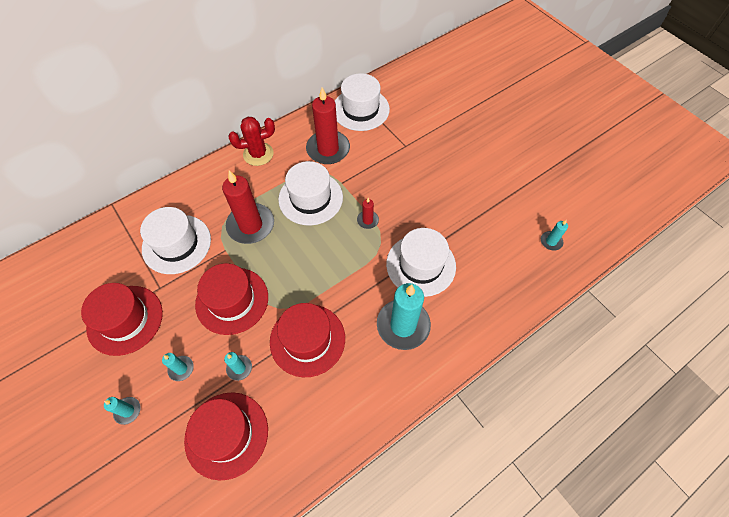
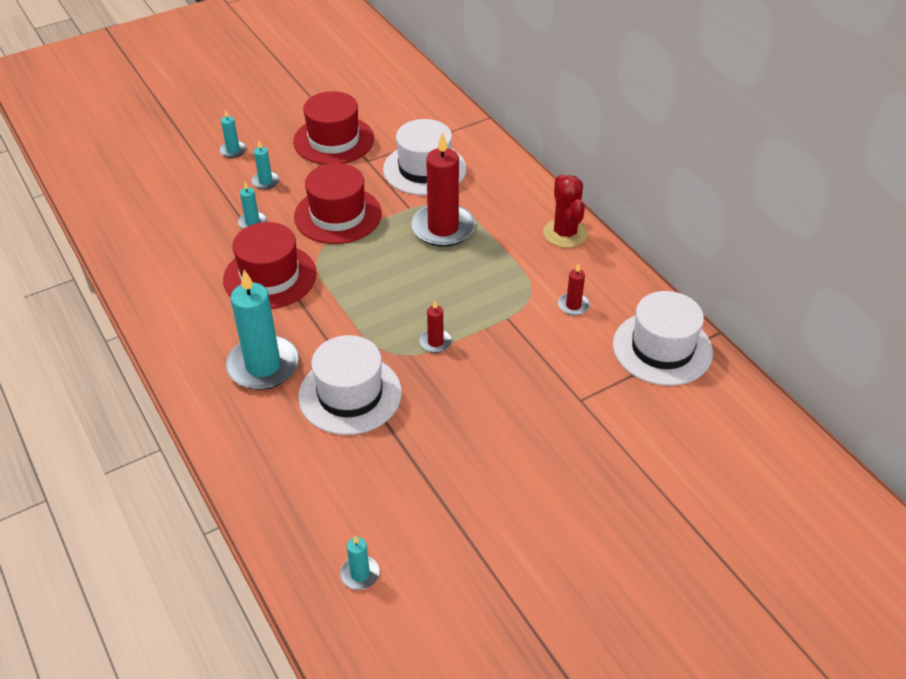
camera: 95 degrees right, 15 degrees down
(226, 434) = (184, 216): red hat -> none
(310, 198) = (481, 284): white hat -> none
(328, 149) = (573, 305): red candle -> red candle, size x0.46

